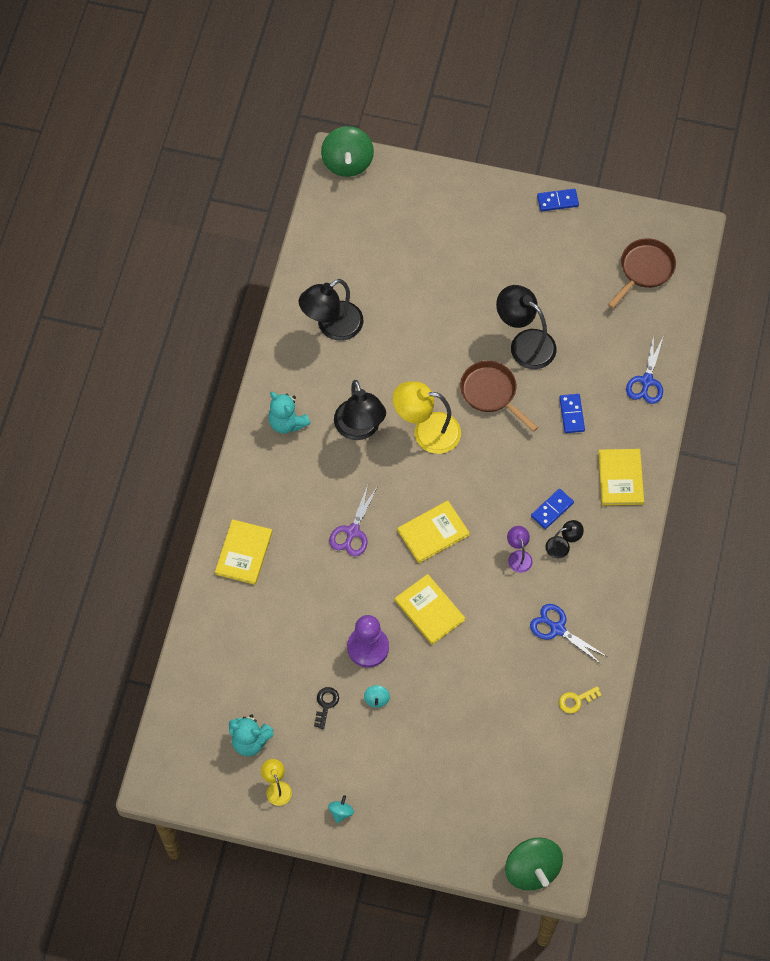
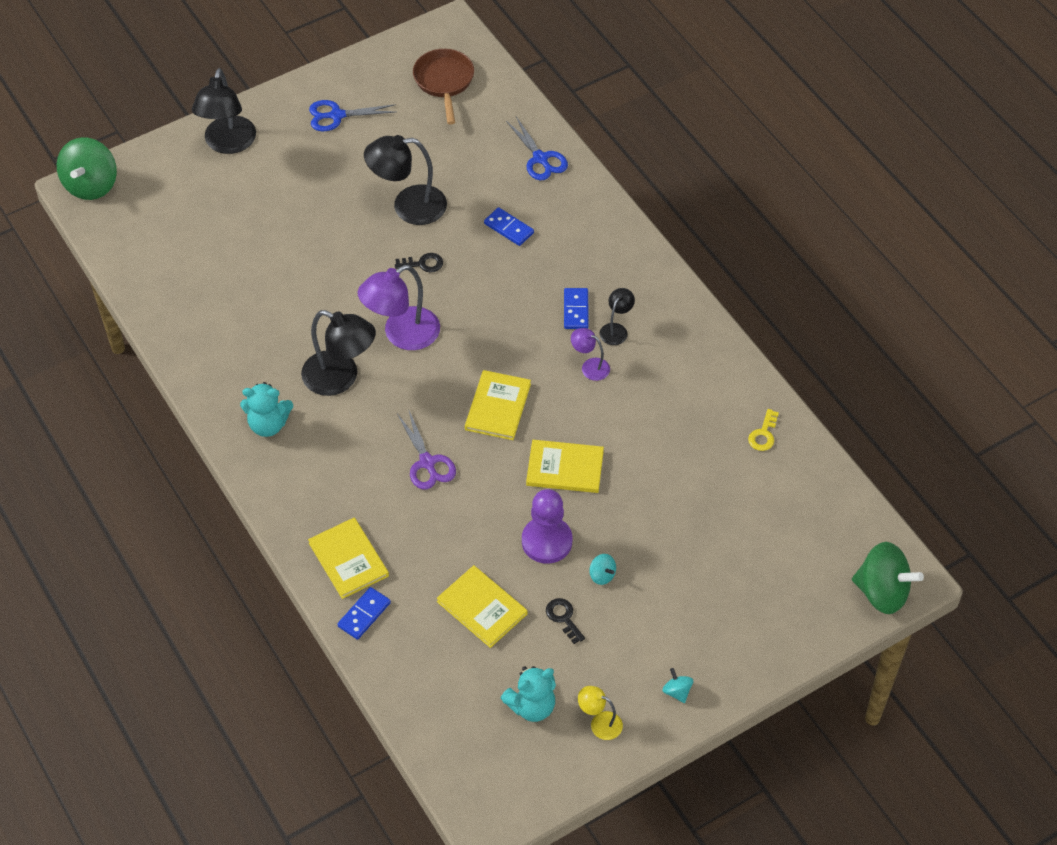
camera: 45 degrees left, 10 degrees down
(332, 327) = (223, 319): black lamp -> black lamp (228, 144)
(347, 162) = (91, 185): green spinning top -> green spinning top turned 60 degrees clockwise
(427, 431) = (402, 335): yellow lamp -> purple lamp
(491, 393) = (423, 264): brown pan -> black key
(557, 201) = (313, 84): blue domino -> blue domino (364, 615)
(557, 629) = (685, 394): blue scissors -> blue scissors (337, 115)
(620, 478) = (603, 243): yellow book -> yellow book (482, 608)

